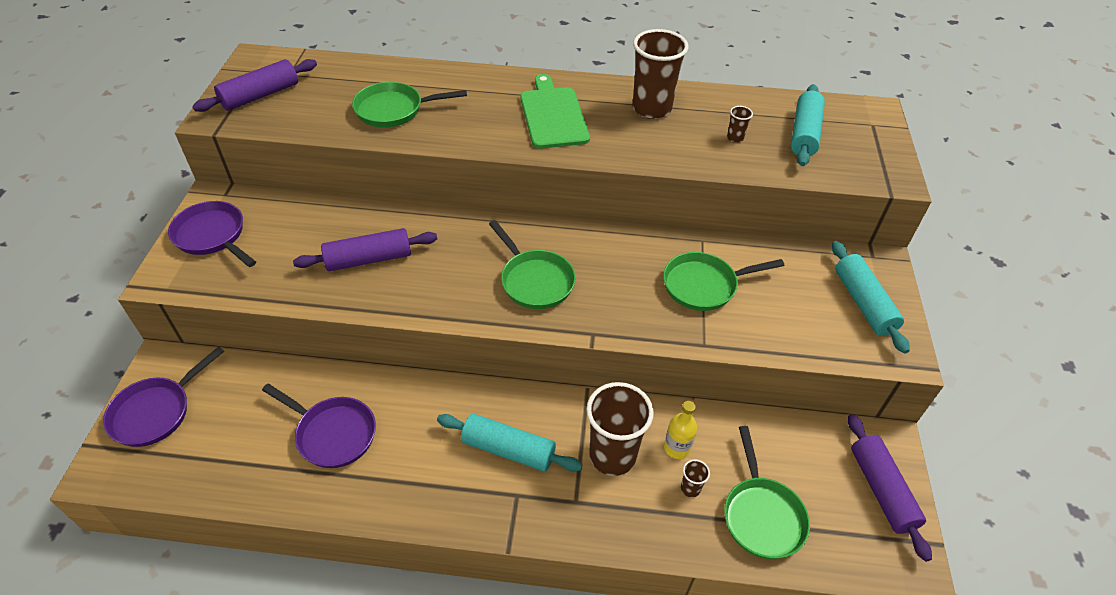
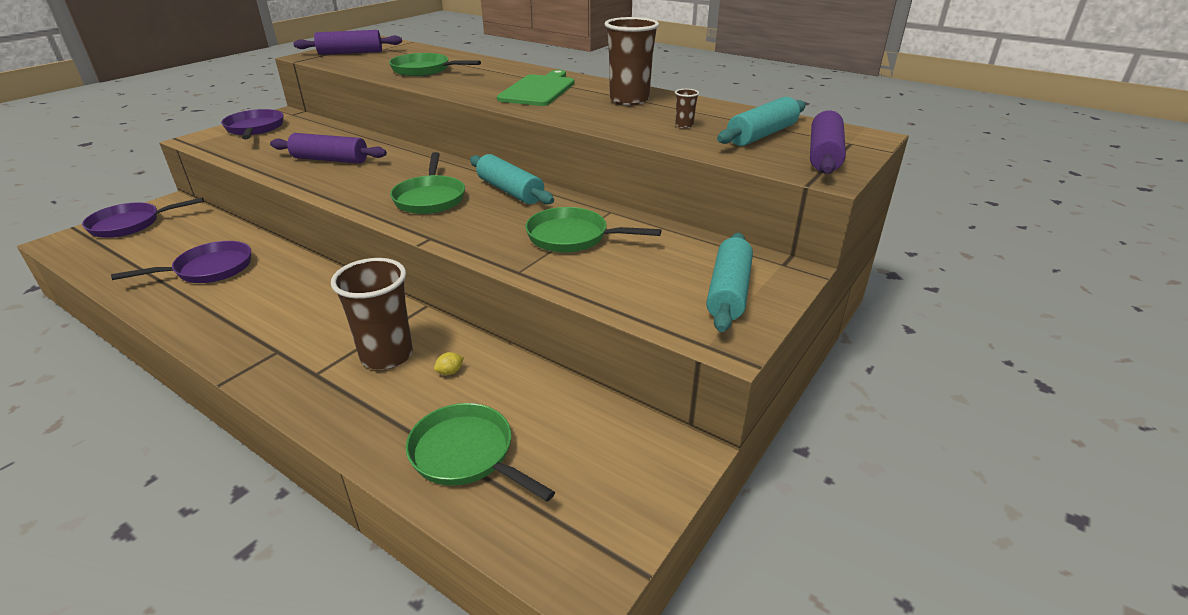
camera: 30 degrees right, 15 degrees down
(333, 433) = (209, 269): purple pan -> purple pan turned 90 degrees counterclockwise
(508, 450) = (311, 321): turquoise rolling pin -> turquoise rolling pin (510, 191)
(677, 448) = (450, 372): yellow bottle -> yellow lemon
(690, 488) = (424, 405): brown cup -> none
(761, 515) = (467, 454): green pan -> green pan turned 105 degrees clockwise
(881, 490) = (626, 490): purple rolling pin -> purple rolling pin (824, 155)

